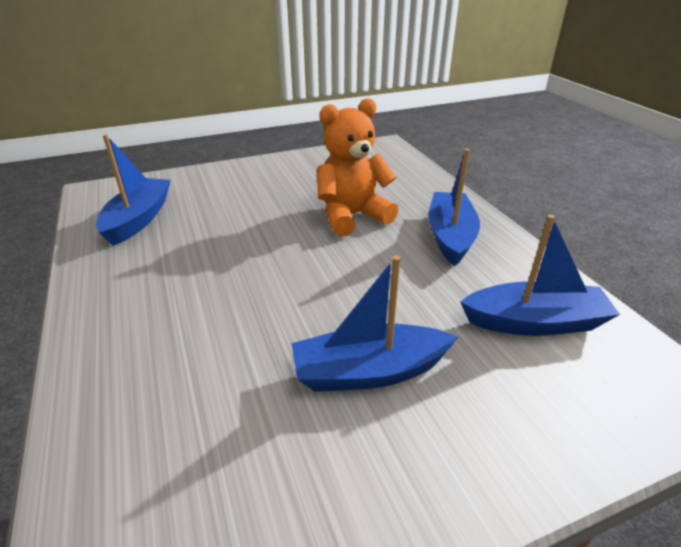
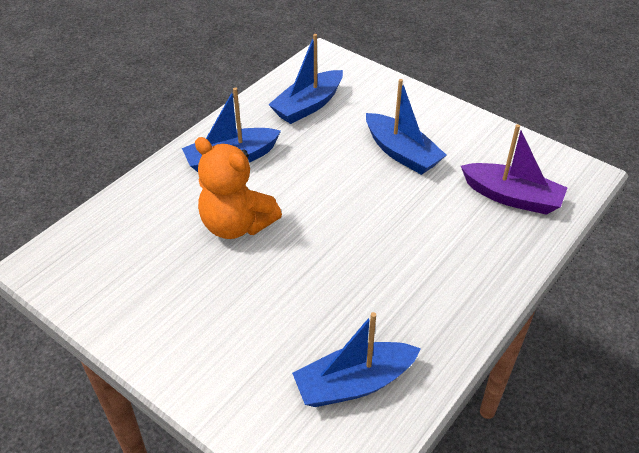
camera: 120 degrees left, 10 degrees up
(171, 453) = (512, 197): none -> purple boat
(534, 322) = (308, 105): blue boat -> blue boat turned 105 degrees counterclockwise

